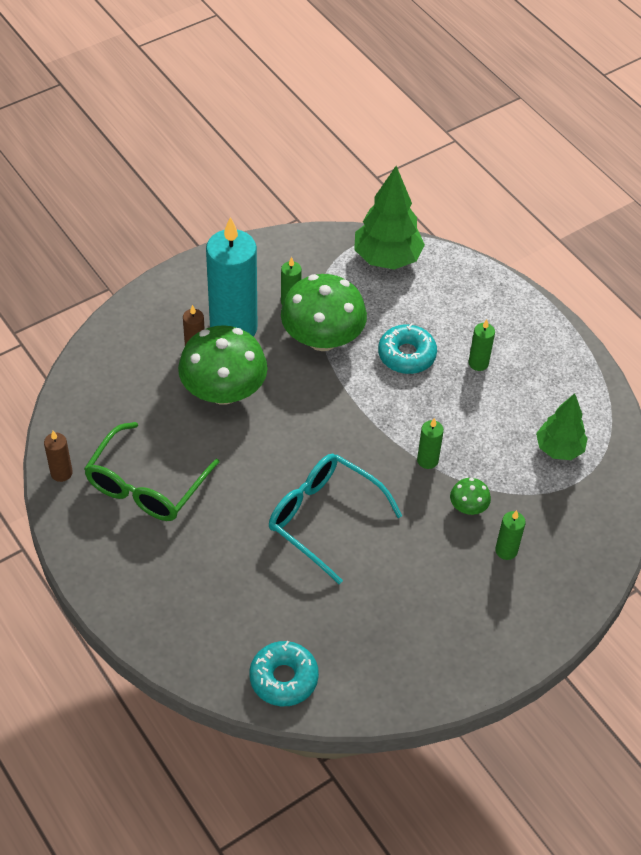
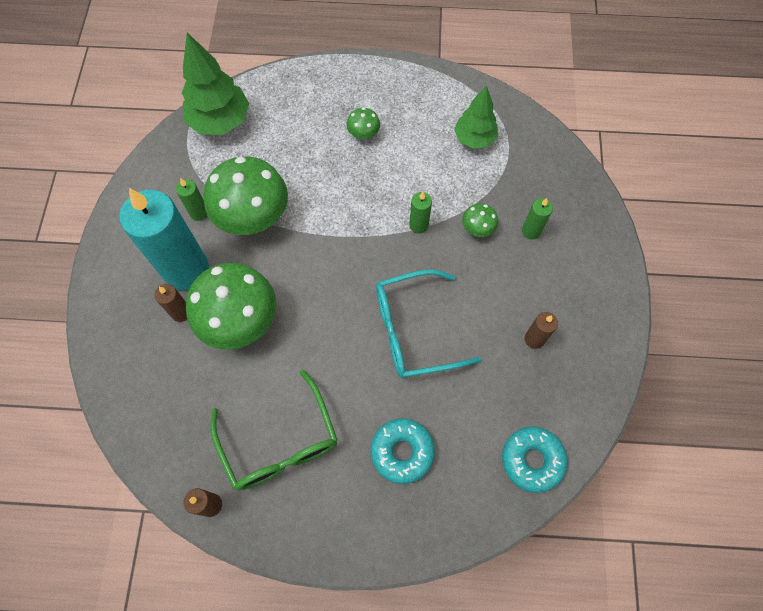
camera: 50 degrees left, 15 degrees up
(399, 615) = (534, 339): none -> brown candle
(406, 355) = (317, 172): turquoise donut -> turquoise donut (402, 452)
(478, 363) = (363, 133): green candle -> green mushroom

